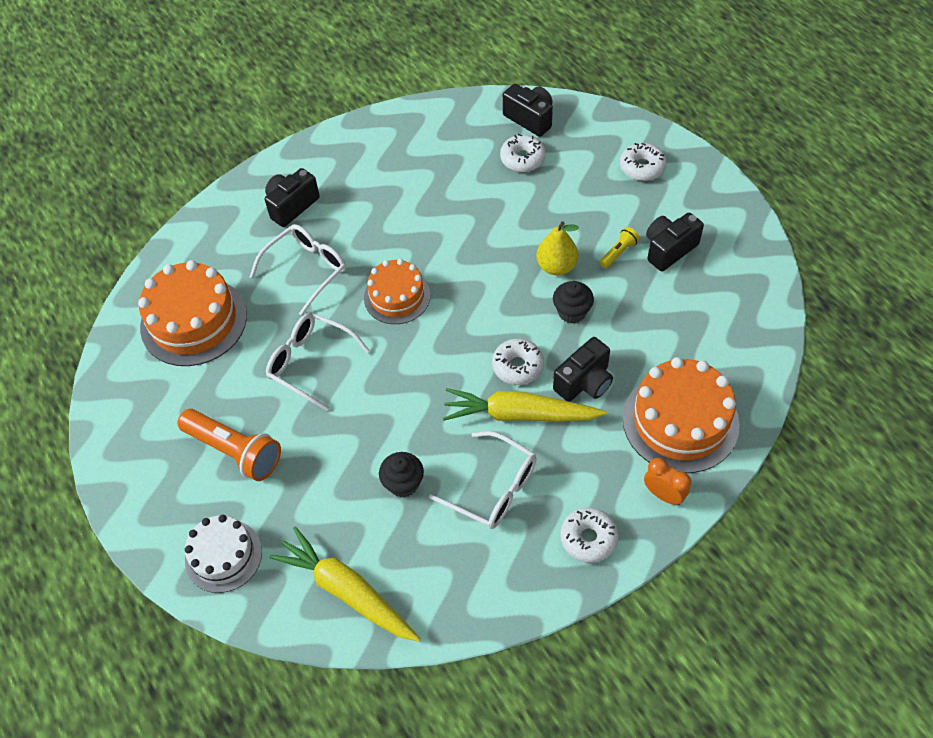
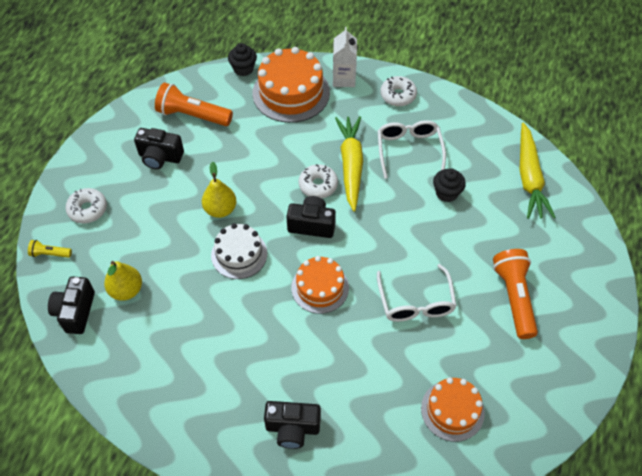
camera: 130 degrees left, 0 degrees up
(193, 321) = (452, 410): orange cake -> orange cake, size x0.63
(223, 555) = (574, 251): white cake -> white cake (239, 254)
(307, 269) = (344, 366): white glasses -> none
(519, 414) = (351, 165): yellow carrot -> yellow carrot turned 150 degrees counterclockwise
(522, 159) = (126, 290): white donut -> yellow pear
(572, 312) = (253, 181): black cupcake -> black cupcake (243, 69)
(584, 382) = (301, 147): black camera -> black camera (312, 225)
(619, 252) = (182, 182): yellow flashlight -> yellow flashlight (50, 254)
(663, 495) = (344, 79): orange clock -> white carton
(713, 305) = (192, 115): none -> orange flashlight

